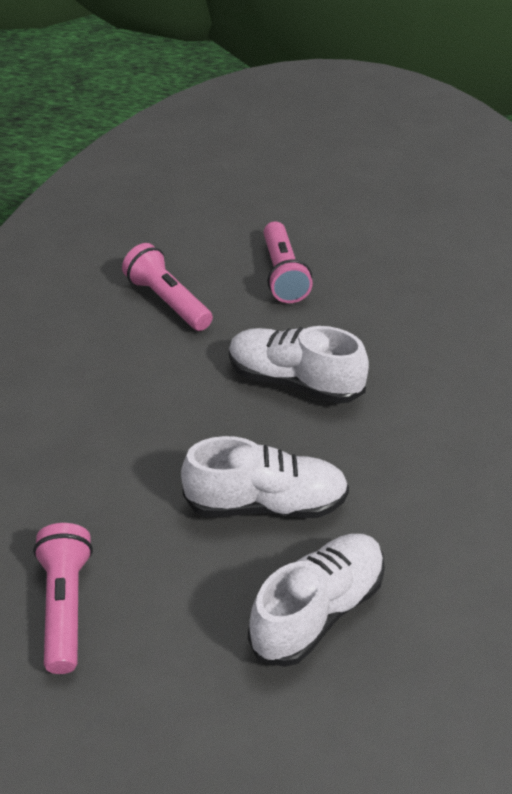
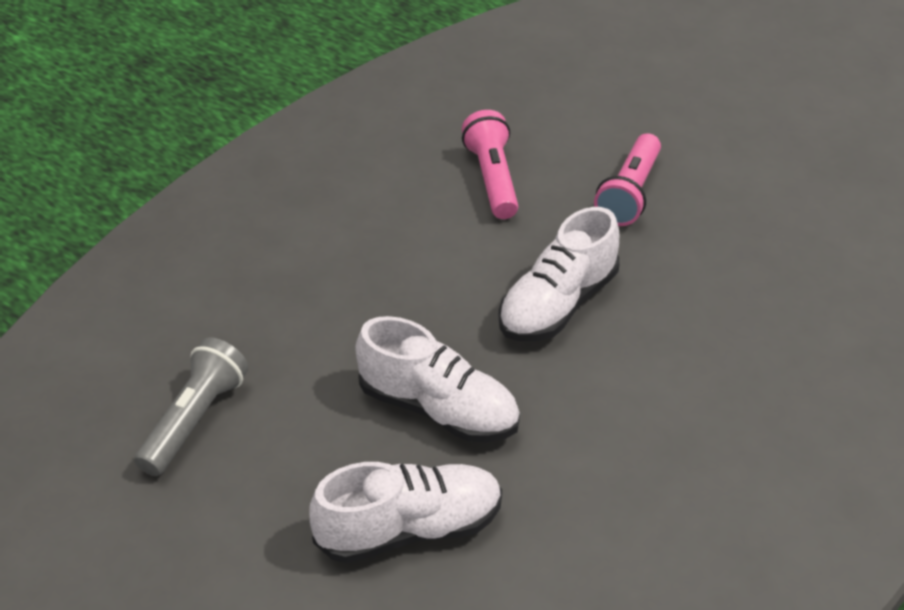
camera: 30 degrees right, 0 degrees up
(65, 606) = (195, 419): pink flashlight -> grey flashlight
(295, 381) = (557, 304): white shoe -> white shoe turned 105 degrees counterclockwise

